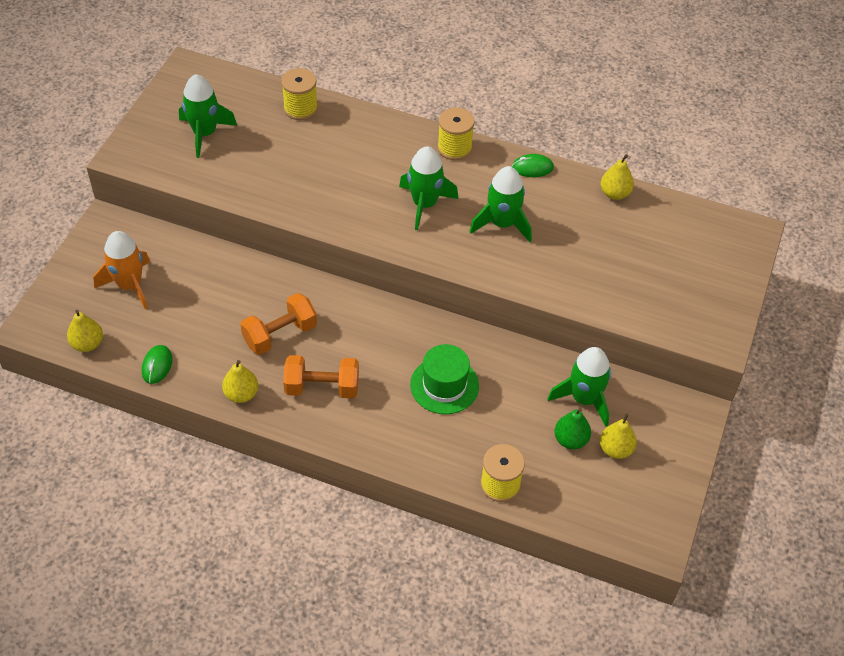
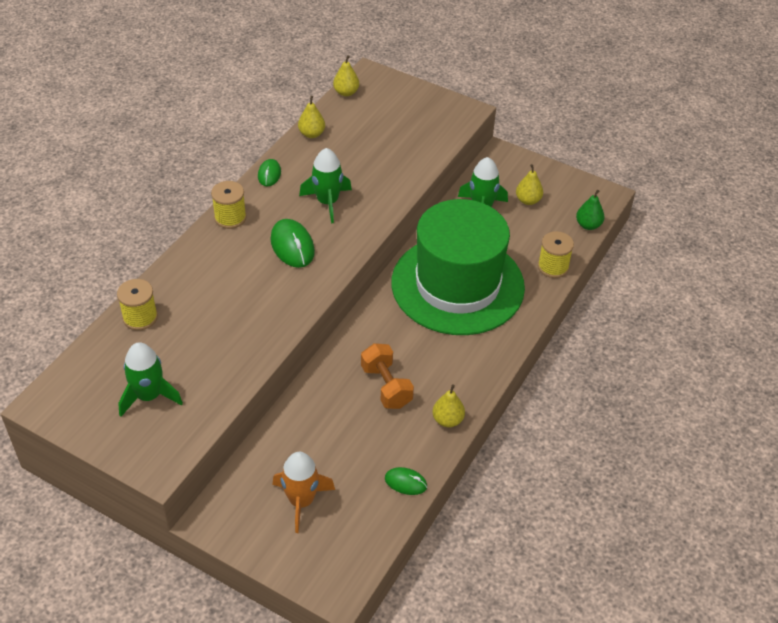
camera: 80 degrees left, 5 degrees down
(87, 344) = (369, 540): yellow pear -> yellow pear (346, 92)
(322, 387) = (448, 363): orange dumbbell -> none
(425, 204) = (292, 246): green rocket -> green mouse
(444, 385) = (457, 285): green hat -> green hat, size x2.33
(570, 440) = (517, 222): green pear -> green pear (588, 225)

